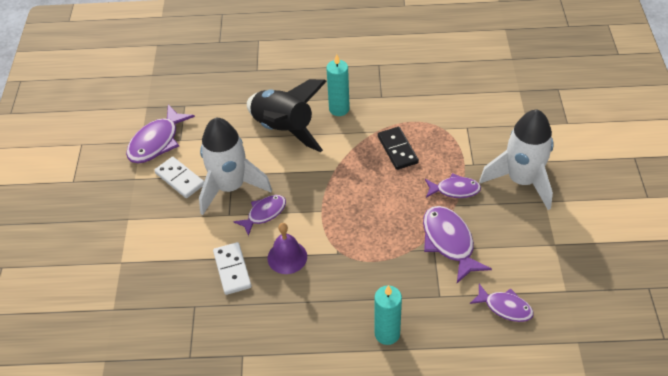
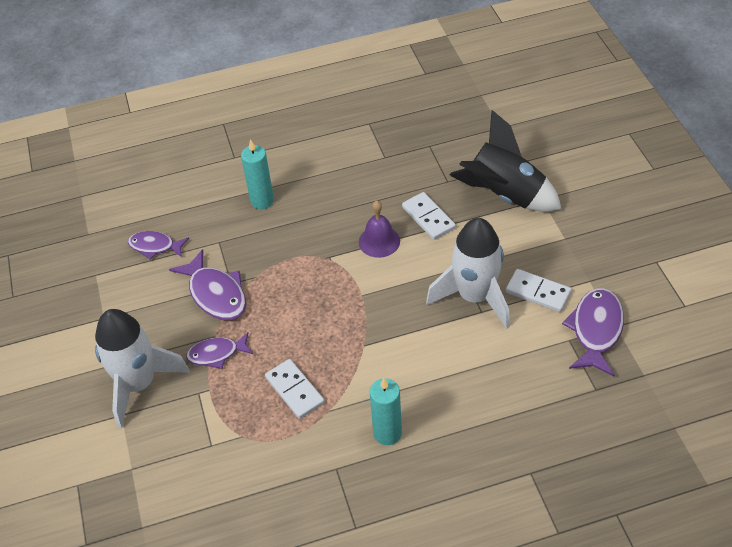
camera: 165 degrees right, 0 degrees up
(264, 214) = (422, 277): purple fish -> none
(283, 129) = (448, 385): black rocket -> black rocket (505, 195)
(397, 150) = (295, 390): black domino -> white domino

